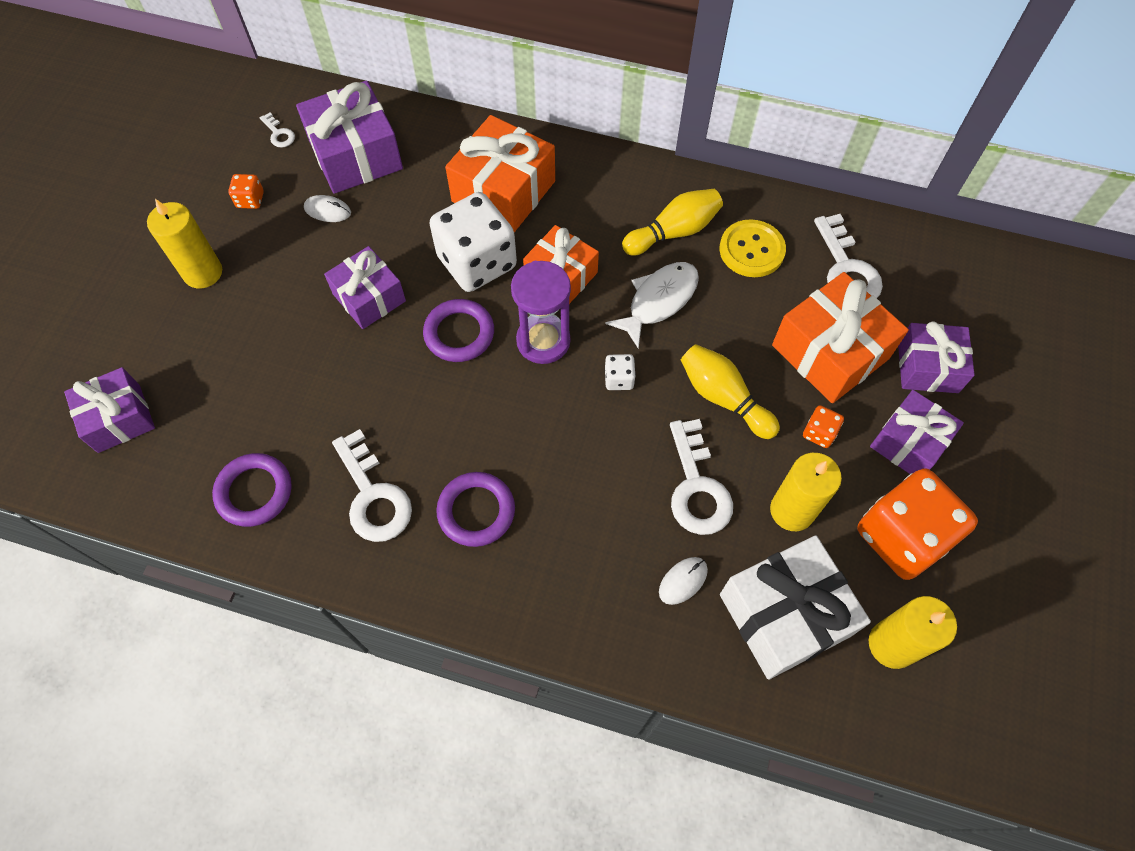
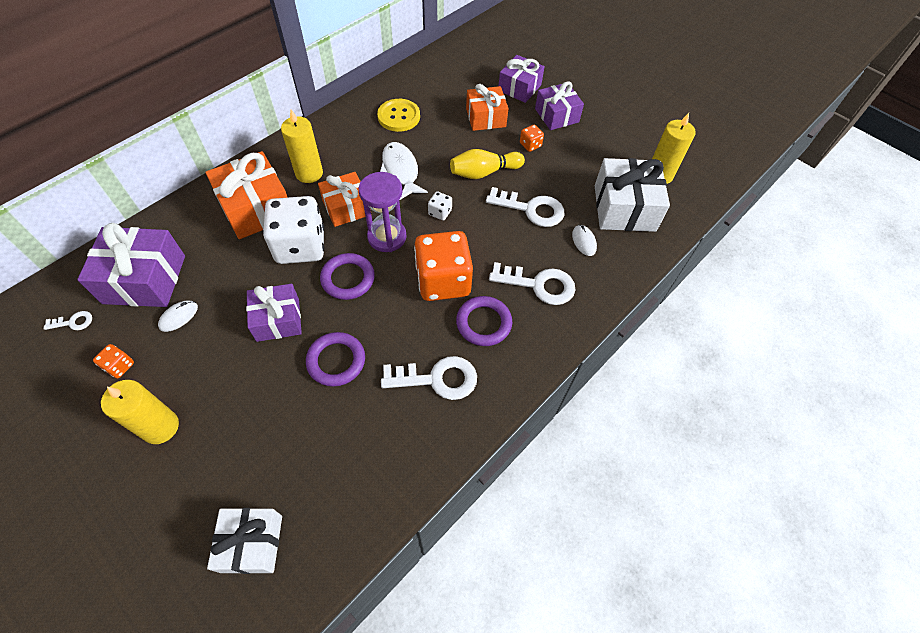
camera: 65 degrees left, 5 degrees down
(119, 418) = (252, 543): purple gift -> white gift
(254, 492) = (387, 457): purple ring -> purple ring (336, 361)
(673, 232) = (359, 142): yellow bowling pin -> none
(792, 510) = (568, 177): yellow candle -> yellow candle (309, 173)
(830, 352) = (485, 117): orange gift -> orange gift, size x0.66
(846, 269) = (440, 87): white key -> white key (539, 285)
(901, 536) = (605, 143): orange dice -> orange dice (443, 281)

